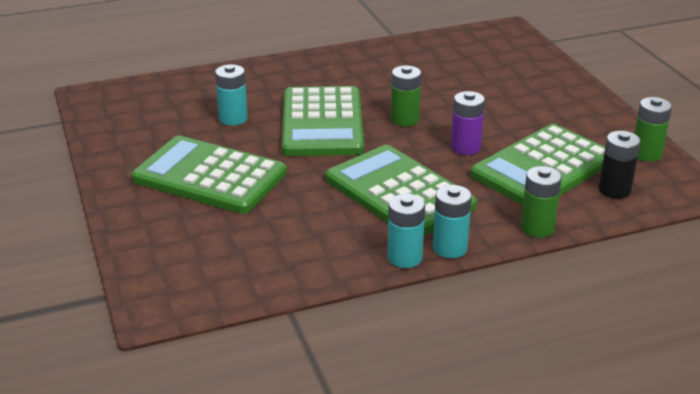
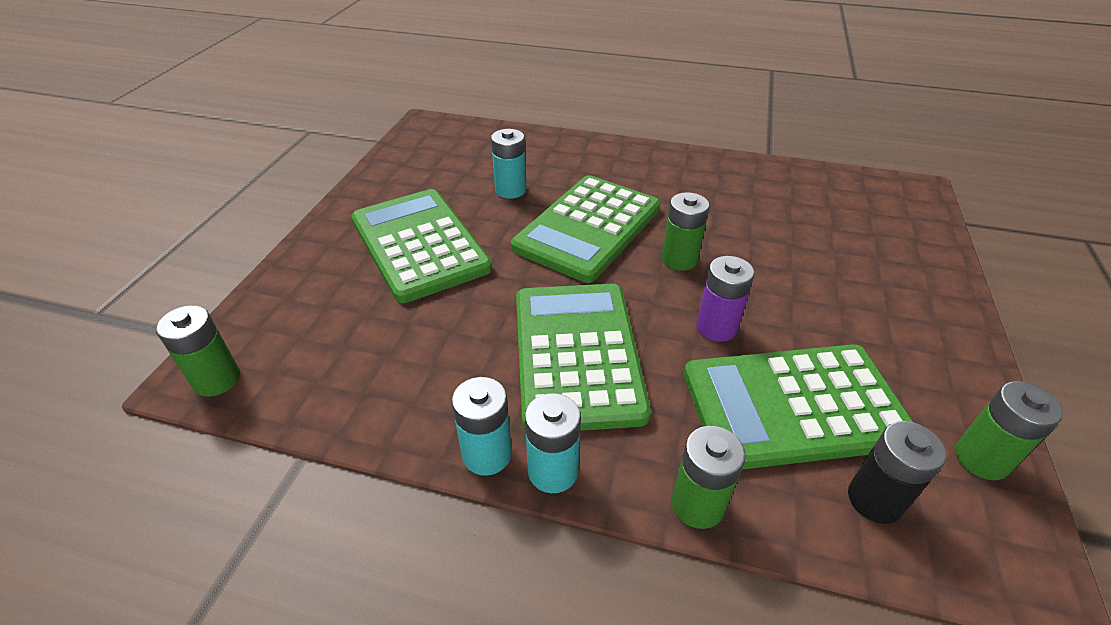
camera: 35 degrees right, 10 degrees up
(174, 303) = (217, 380): none -> green battery

